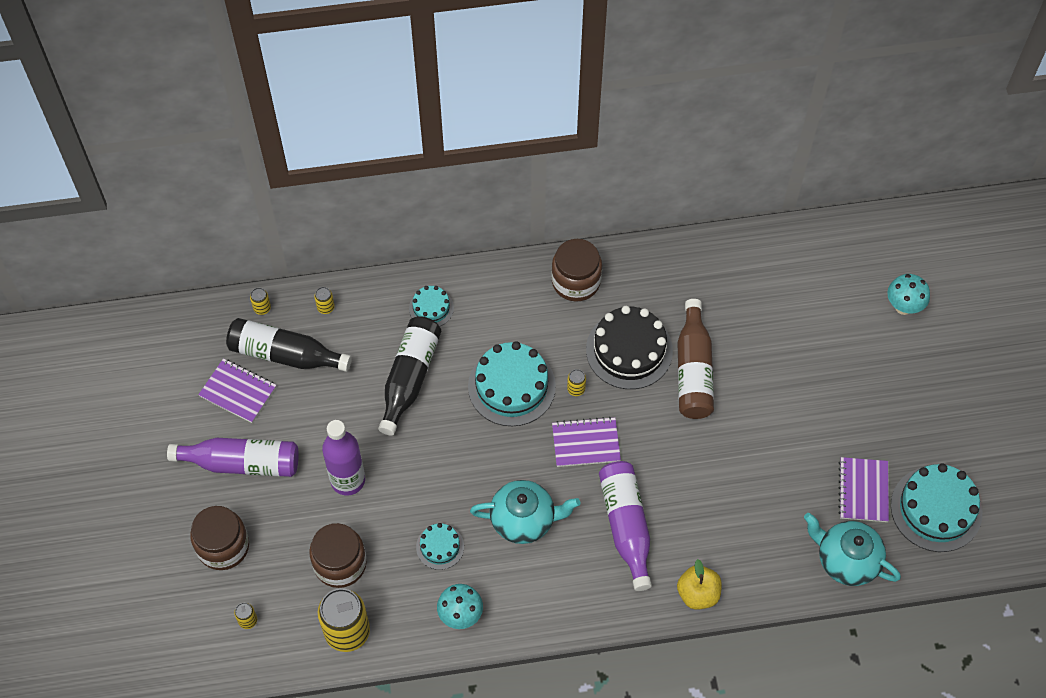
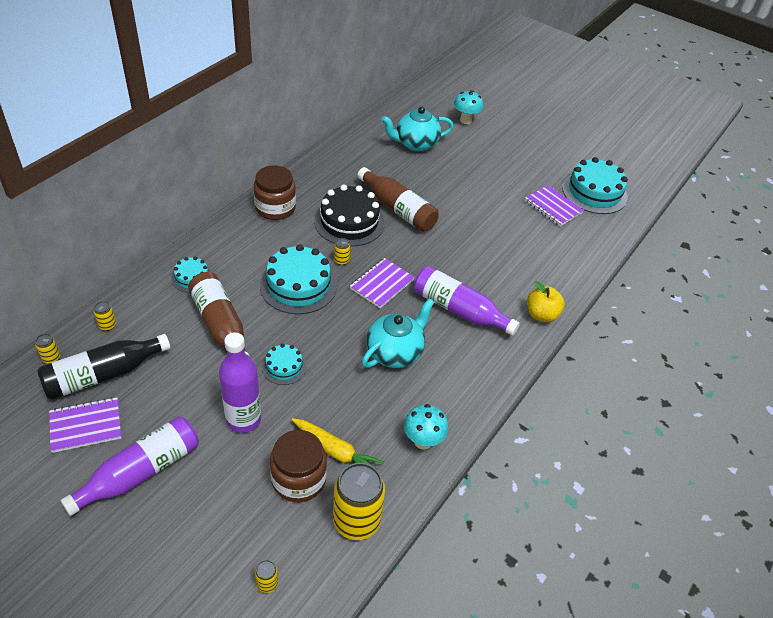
camera: 50 degrees left, 15 degrees down
(223, 546) = (186, 545): brown jar -> none
(388, 566) = (336, 451): none -> yellow carrot
(409, 378) = (221, 326): black bottle -> brown bottle
(440, 547) = (359, 410): turquoise cake -> turquoise cake (284, 367)
(846, 560) = (588, 243): turquoise teapot -> turquoise teapot (415, 144)

